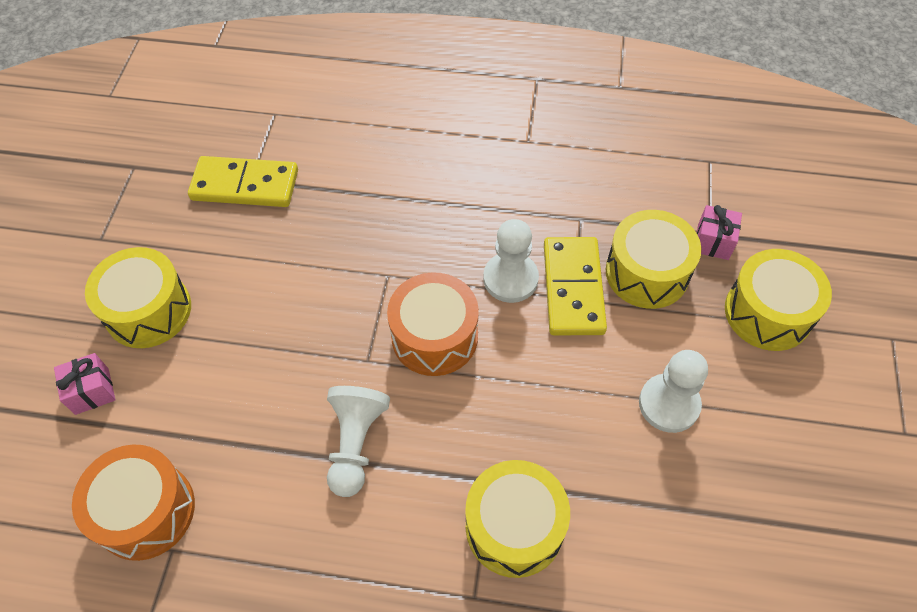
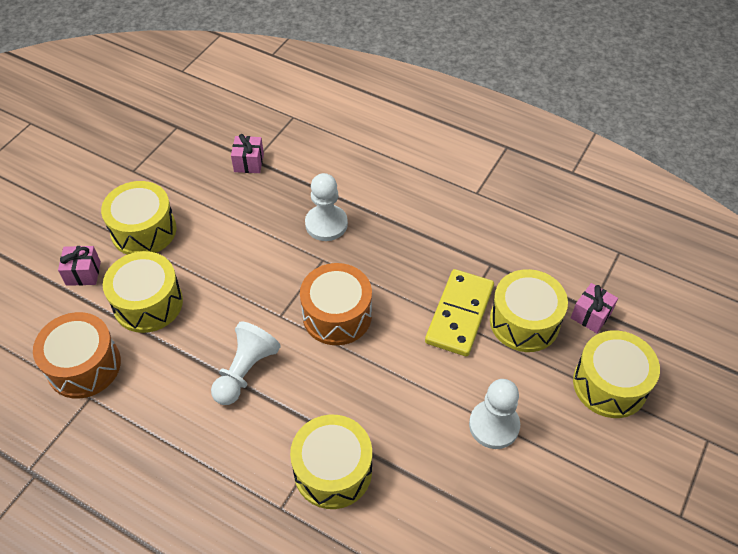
camera: 20 degrees right, 5 degrees down
(195, 401) = (148, 303): none -> yellow drum
(245, 185) = (249, 163): yellow domino -> pink gift
(510, 279) = (414, 292): white pawn -> white pawn (326, 224)

